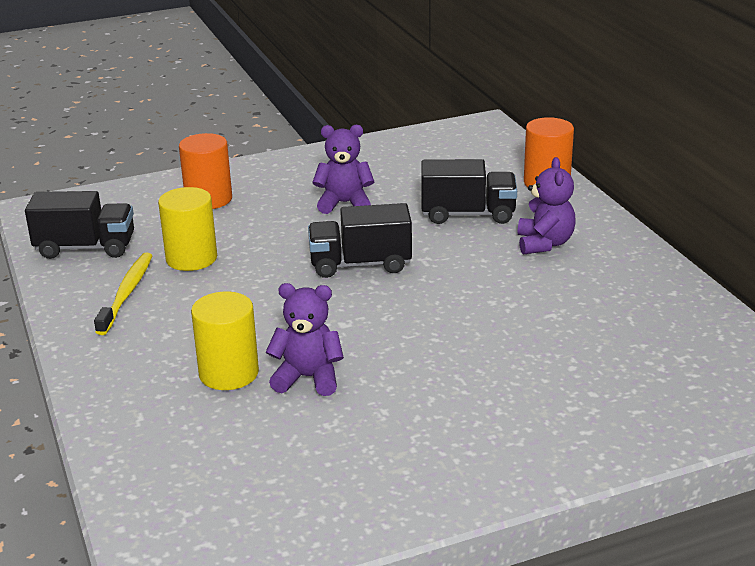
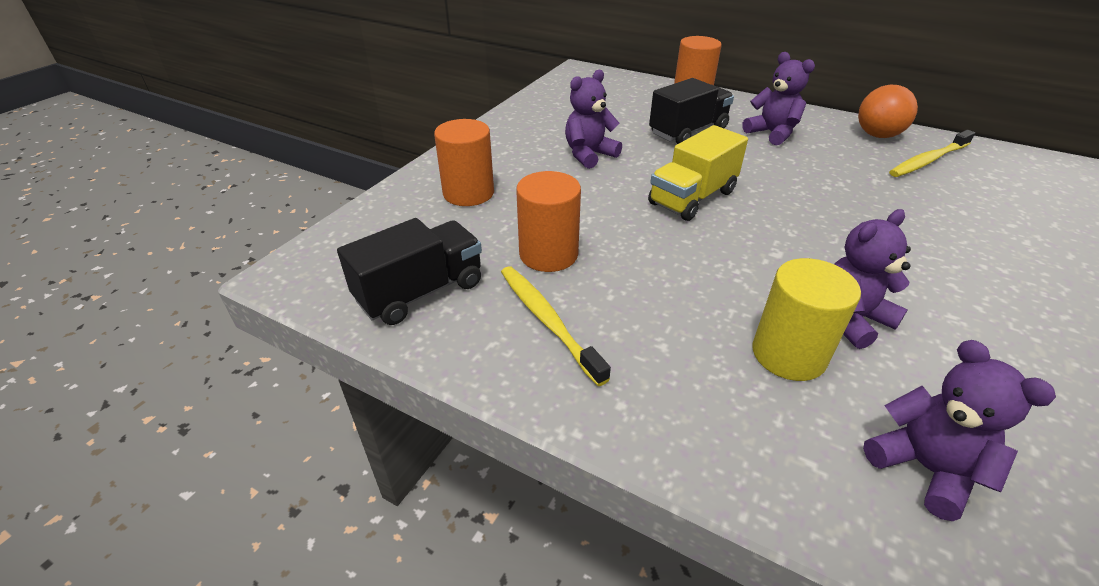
camera: 40 degrees left, 10 degrees up
(191, 258) = (548, 254): yellow cylinder -> orange cylinder
(192, 450) = (924, 468): none -> purple teddy bear
(360, 264) = (692, 198): black truck -> yellow truck
(646, 322) = (927, 161): none -> yellow toothbrush
(651, 284) = (877, 135): none -> orange ball

